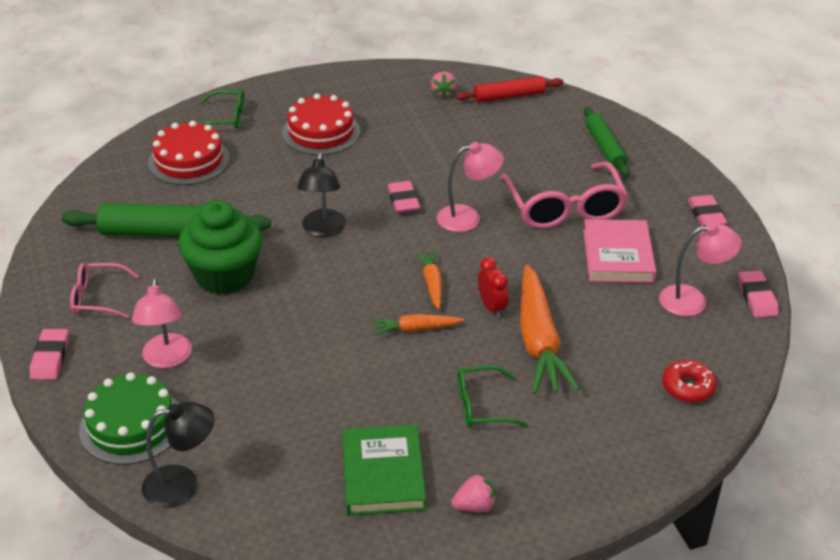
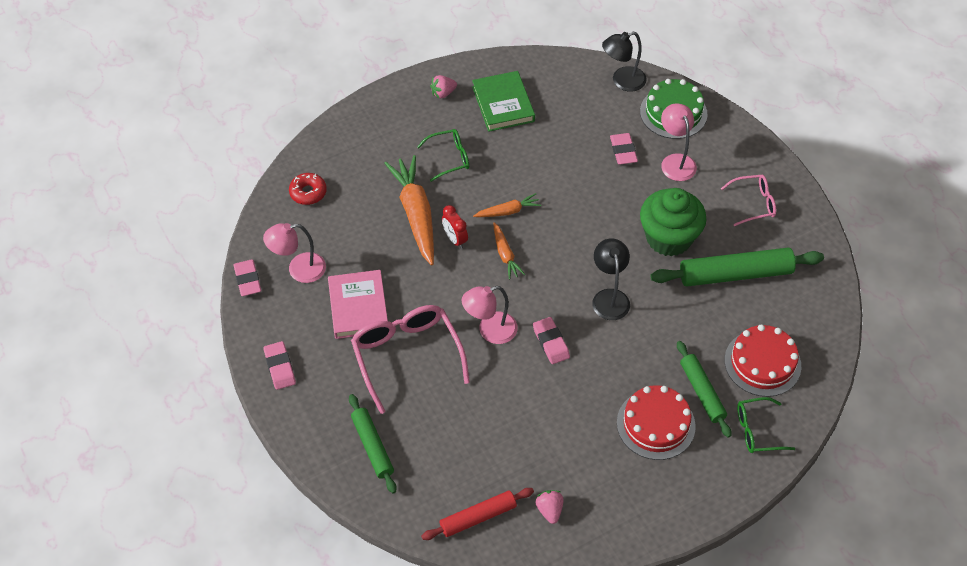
camera: 170 degrees right, 15 degrees up
(50, 358) = (756, 151): pink eraser -> pink eraser (623, 151)
(263, 147) = (702, 392): none -> green rolling pin

